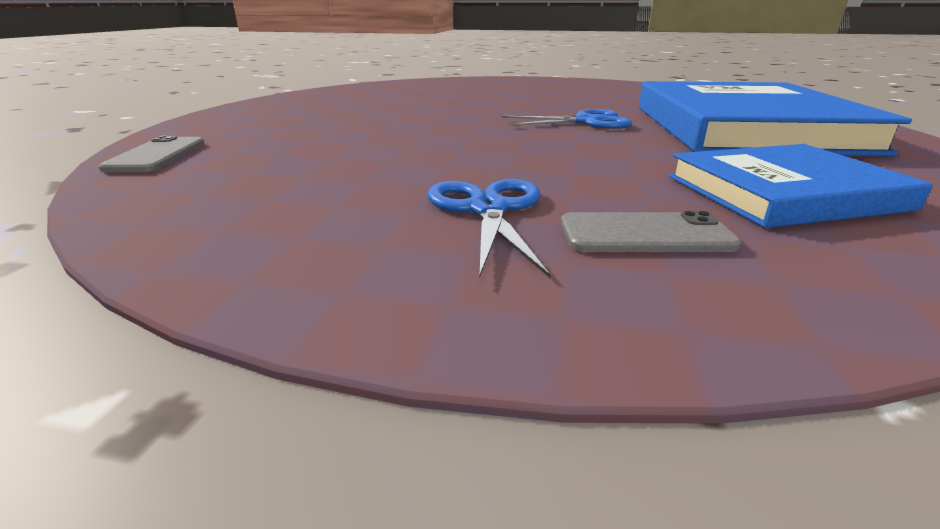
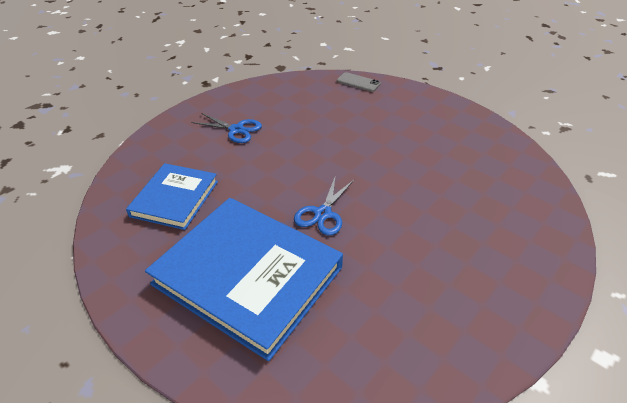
camera: 120 degrees right, 15 degrees up
(645, 234) = (190, 148): grey phone -> none

